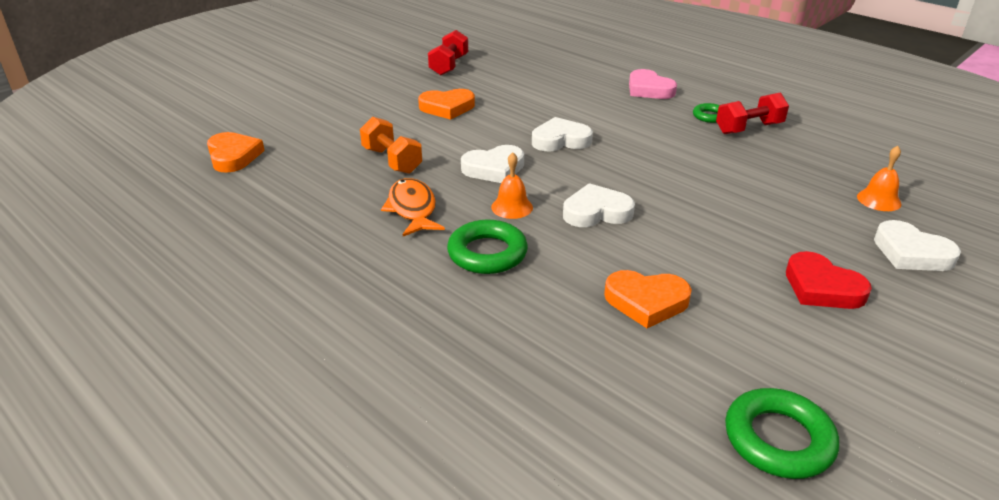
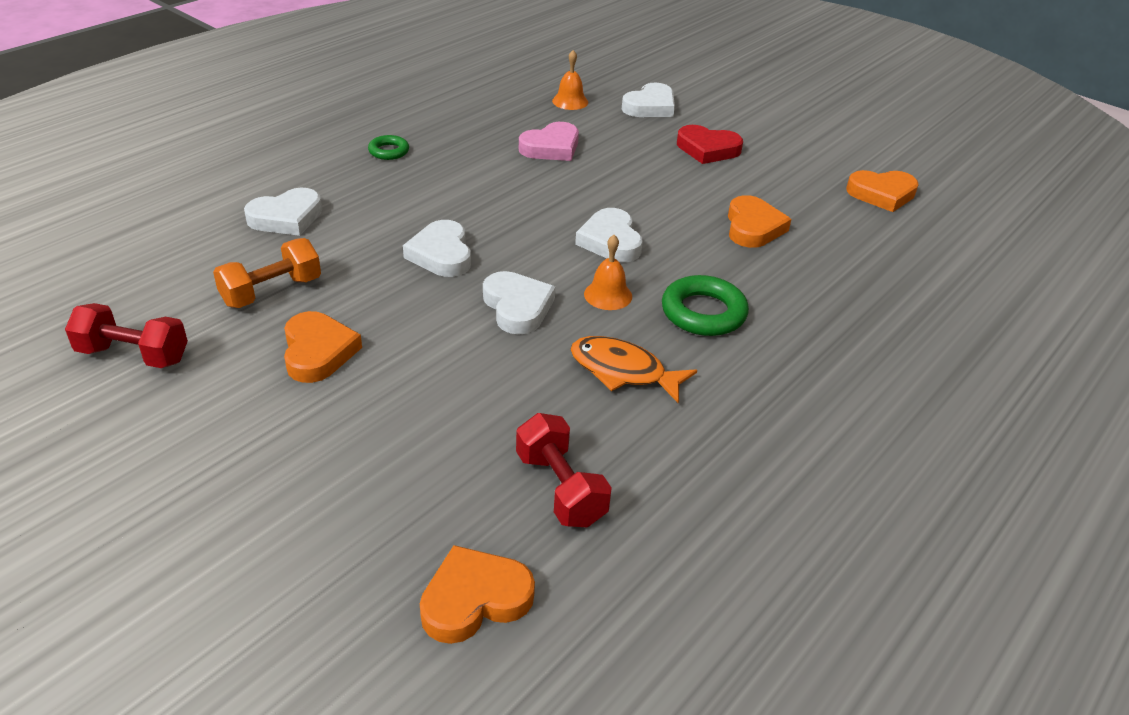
camera: 95 degrees left, 5 degrees up
(392, 161) = (494, 399): orange dumbbell -> orange dumbbell (271, 292)
(412, 209) = (623, 371): orange fish -> orange fish turned 45 degrees clockwise
(596, 89) = (286, 218): none -> white heart
(649, 89) = (300, 180): pink heart -> pink heart (551, 147)
(749, 128) = (424, 134): red dumbbell -> red dumbbell (560, 488)
(778, 439) = (882, 194): green ring -> orange heart
(822, 288) = (707, 149): red heart -> red heart turned 60 degrees clockwise

